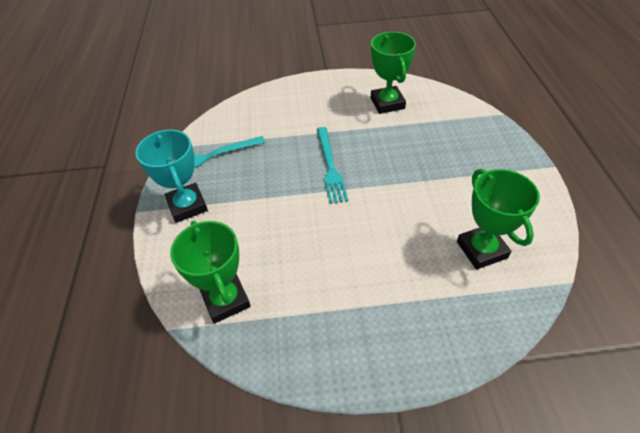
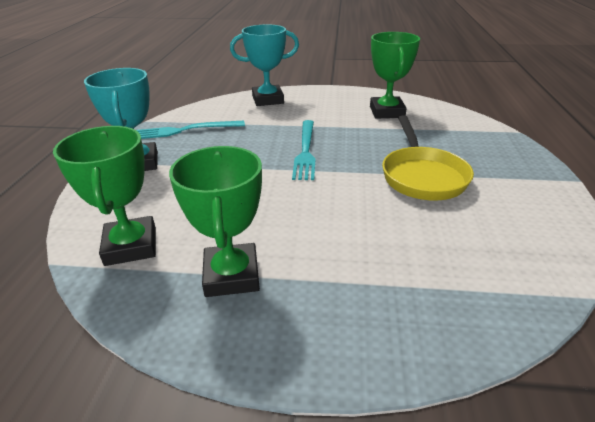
camera: 10 degrees right, 15 degrees down
(273, 101) = (268, 100): none -> turquoise trophy
(434, 181) = (422, 176): none -> yellow pan
(481, 250) = (469, 245): green trophy -> green trophy (231, 275)

